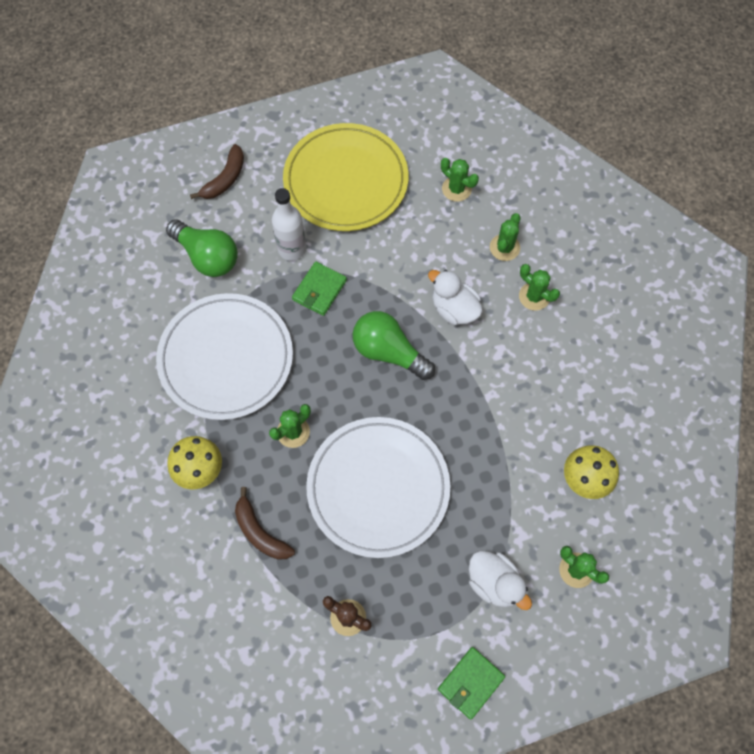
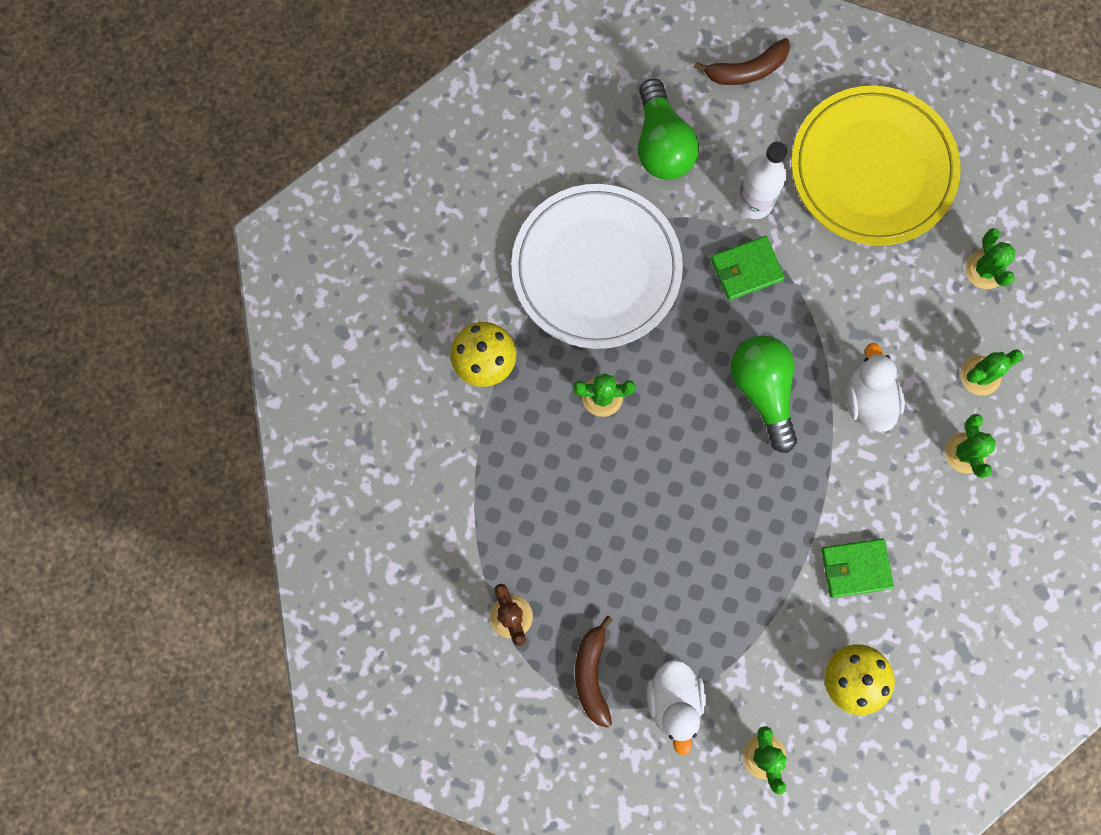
camera: 40 degrees right, 10 degrees up
(260, 532) = (494, 469): brown banana -> brown banana (592, 674)
(378, 488) = (639, 518): white plate -> none
(470, 683) = (574, 771): green wallet -> green wallet (855, 568)

